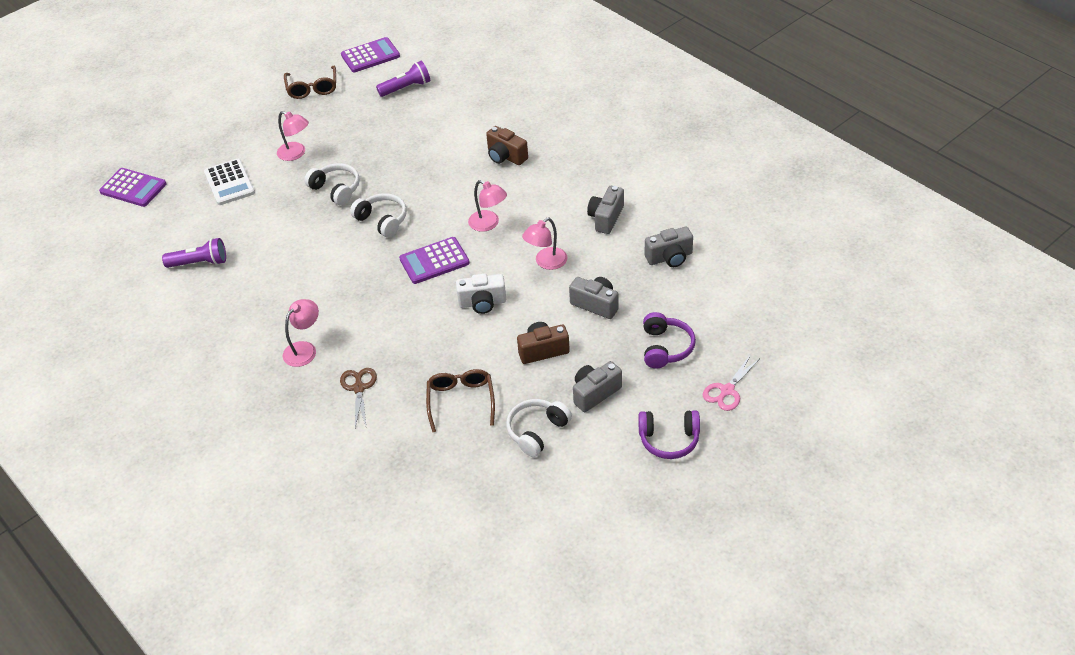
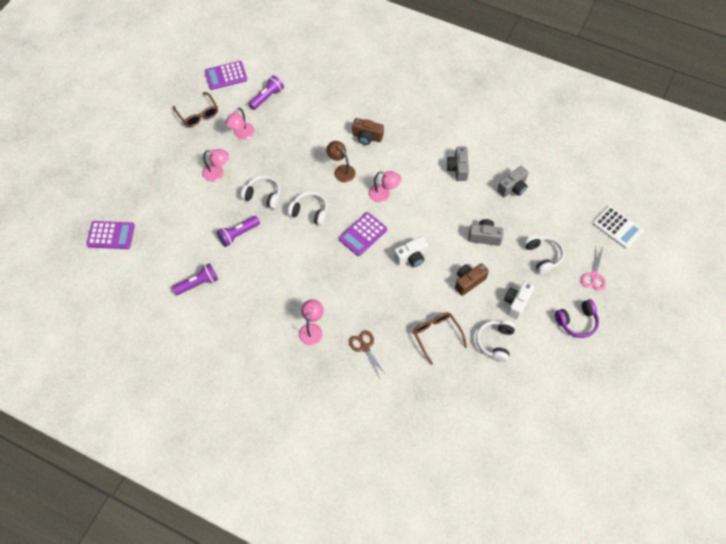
camera: 25 degrees left, 15 degrees up
(229, 183) = (182, 211): white calculator -> white calculator (617, 227)
(280, 223) = (238, 234): none -> purple flashlight
(370, 56) = (226, 76): purple calculator -> purple calculator turned 150 degrees counterclockwise
(450, 185) = (341, 170): none -> brown lamp
(546, 262) = (437, 214): pink lamp -> pink lamp (241, 134)
(595, 393) = (516, 303): grey camera -> white camera
(665, 348) = (543, 256): purple headphones -> white headphones

